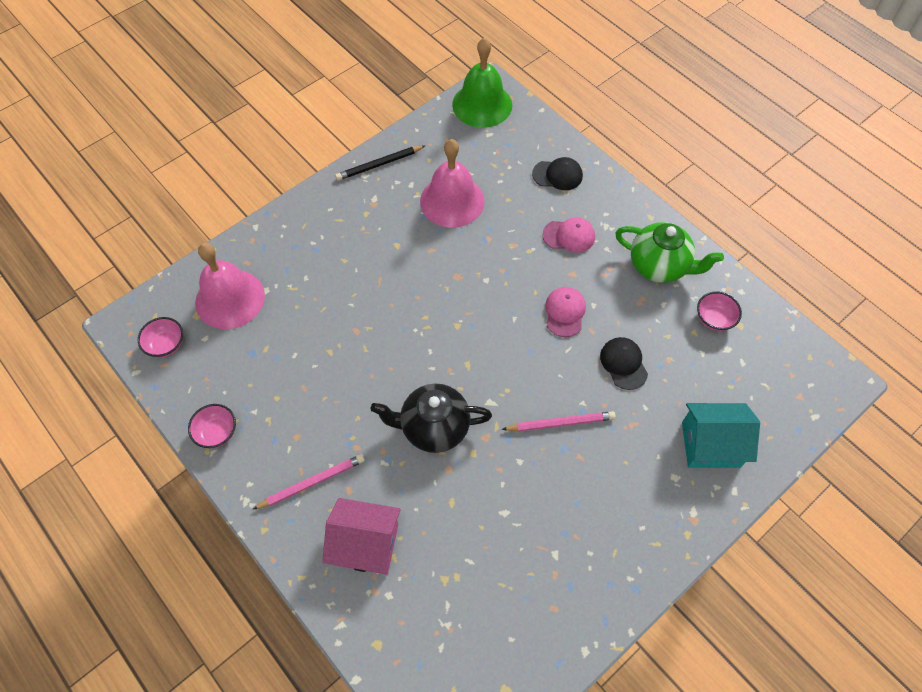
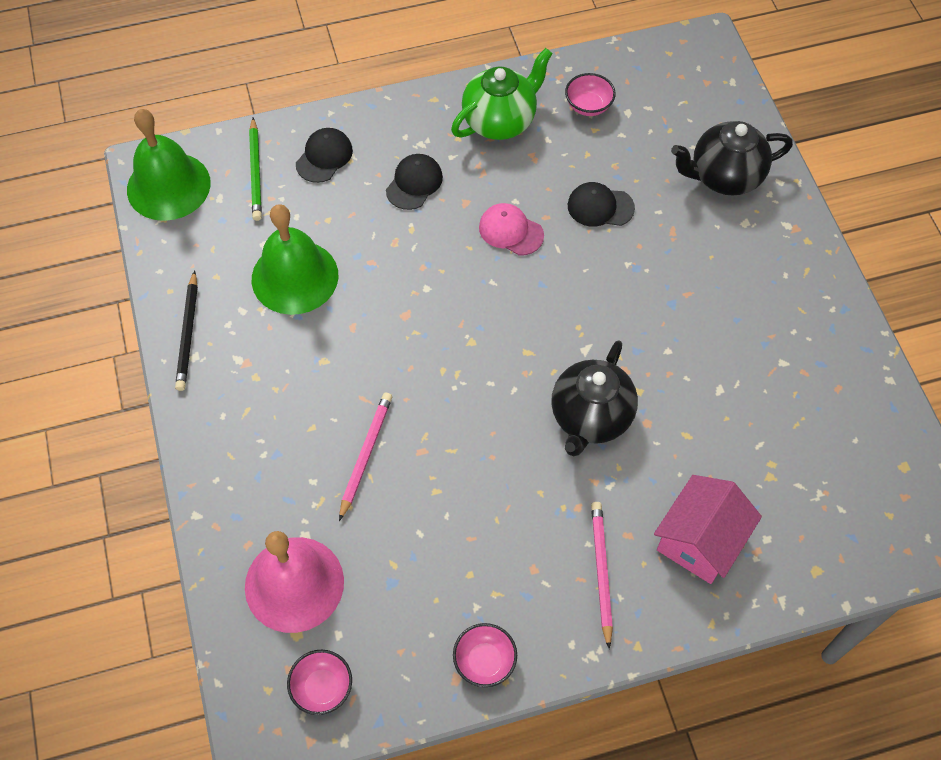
camera: 65 degrees left, 0 degrees up
(452, 201) = (295, 277): pink bell -> green bell
(521, 143) = (256, 172): none -> green pencil
(560, 423) = (641, 294): pink pencil -> pink pencil (365, 455)
(569, 236) = (414, 183): pink cap -> black cap
(710, 444) = (724, 177): turquoise house -> black teapot

